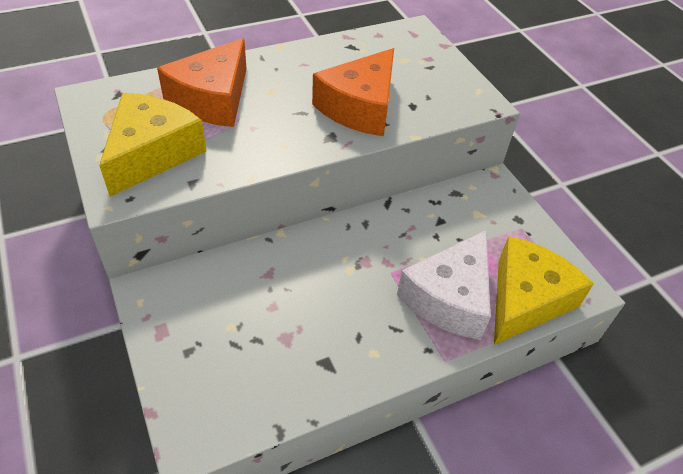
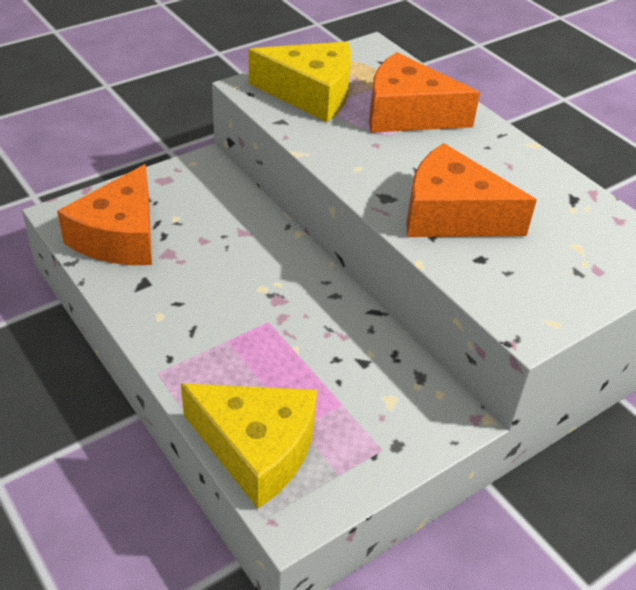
camera: 80 degrees right, 5 degrees down
(248, 380) = (120, 236): none -> orange cheese
(449, 298) = (243, 374): white cheese -> none

